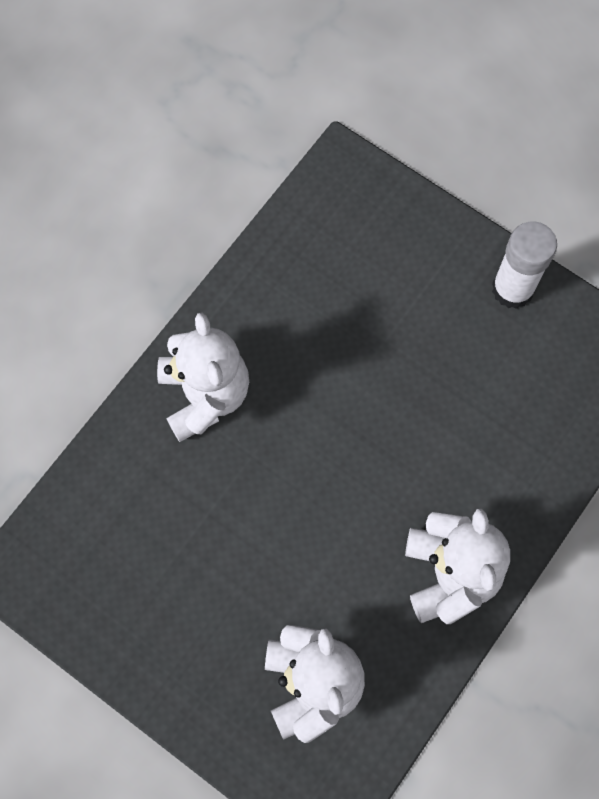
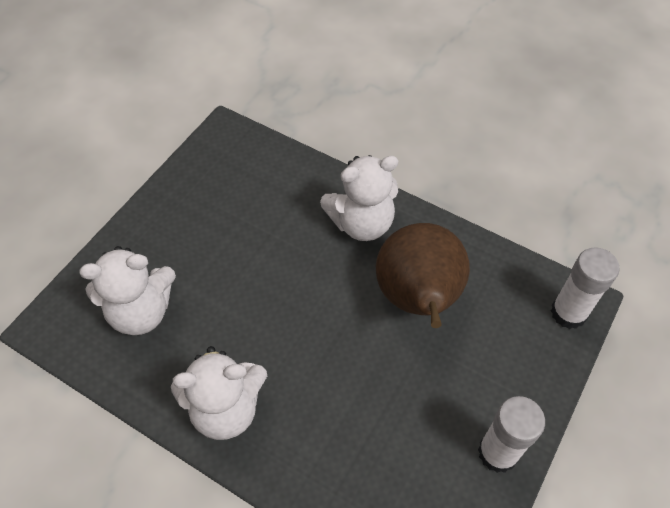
camera: 85 degrees right, 15 degrees down
(323, 341) = (418, 299): none -> brown pear
(355, 182) = (568, 313): none -> white glue stick

